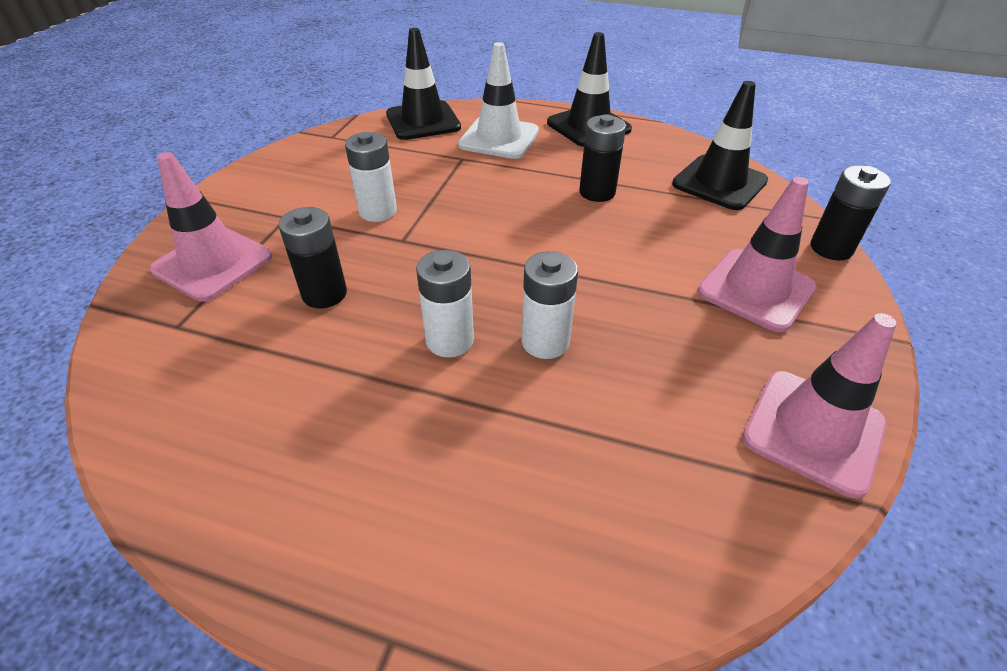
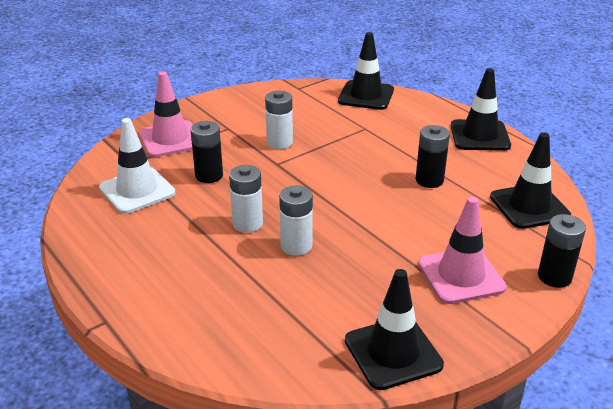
camera: 35 degrees right, 10 degrees down
(499, 138) = (404, 123): white traffic cone -> white traffic cone (137, 191)
(813, 431) = (393, 353): pink traffic cone -> black traffic cone

